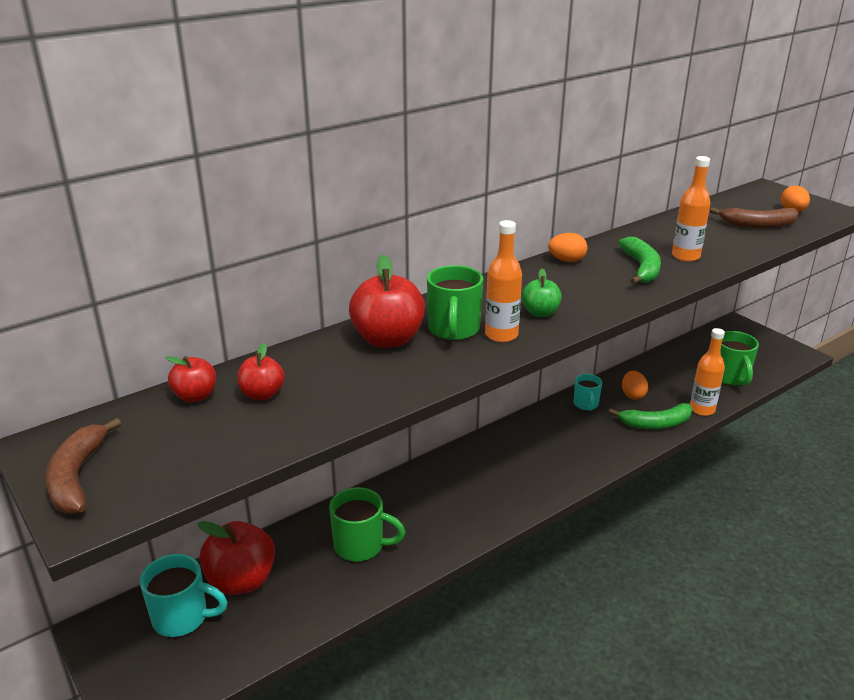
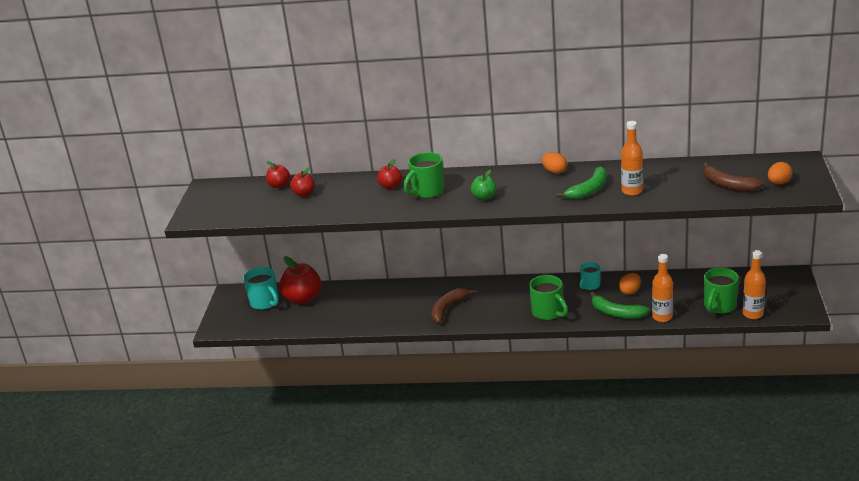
camera: 45 degrees right, 0 degrees up
(77, 477) = (204, 203): brown banana -> brown banana (448, 309)
(361, 546) = (369, 306): green mug -> green mug (548, 313)
(388, 339) = (390, 186): red apple -> red apple, size x0.56
(501, 335) = (445, 202): orange bottle -> orange bottle (752, 314)

